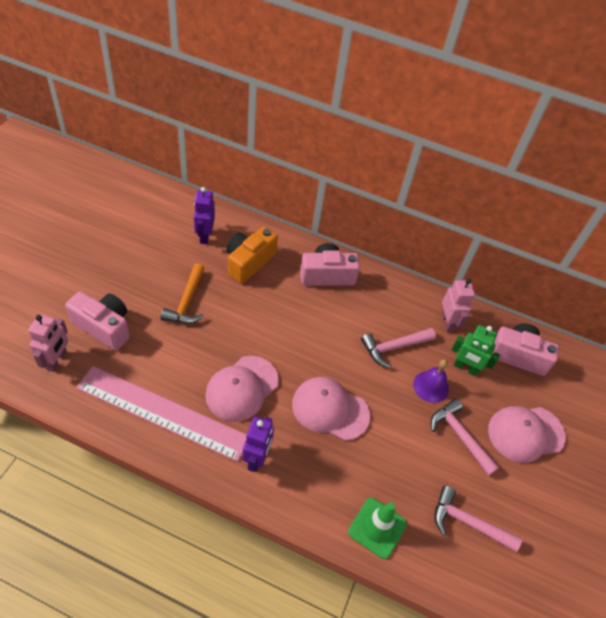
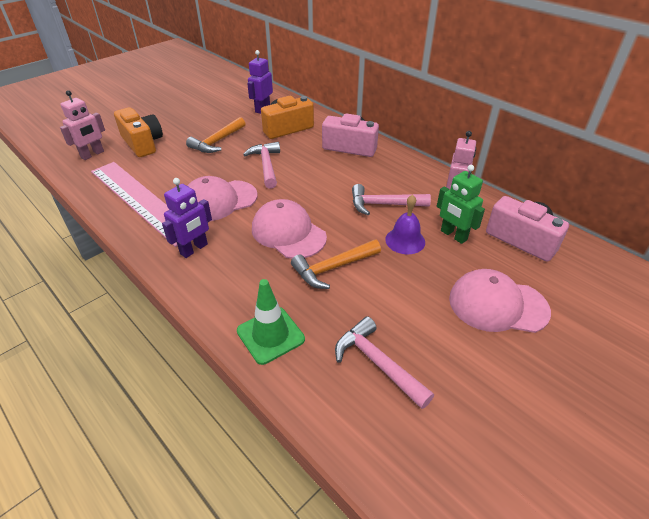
camera: 30 degrees right, 10 degrees down
(104, 327) = (142, 143): pink camera -> orange camera
(389, 438) = (333, 268): none -> orange hammer
(460, 436) = (414, 286): pink hammer -> pink hammer (266, 165)

